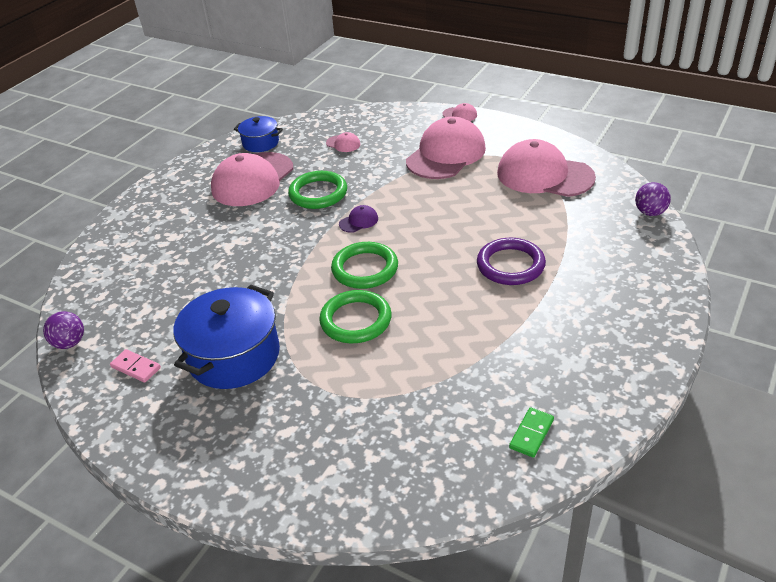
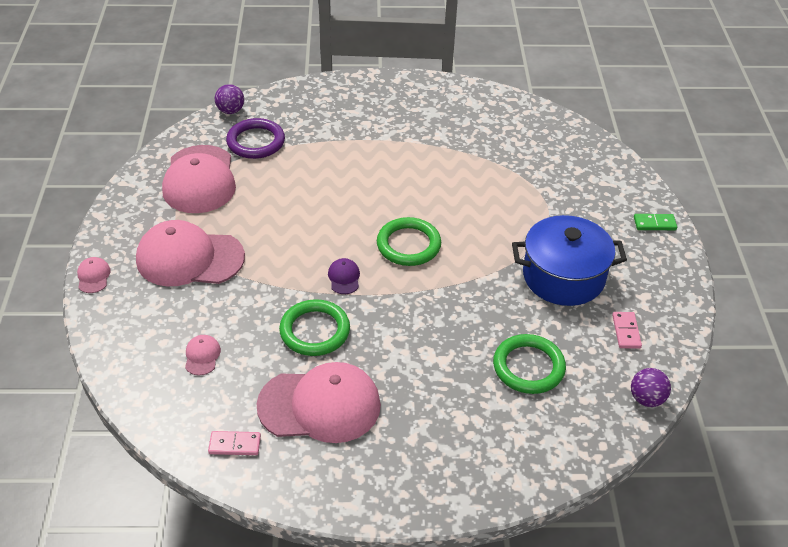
camera: 125 degrees left, 5 degrees up
(260, 143) = (235, 444): blue pot -> pink domino
(356, 320) = (472, 225): green ring -> green ring (528, 367)
(359, 221) = (344, 278): purple cap -> purple cap turned 60 degrees clockwise
(510, 265) = (347, 164): purple ring -> purple ring (256, 142)
(531, 434) = (503, 114): green domino -> green domino (654, 224)

